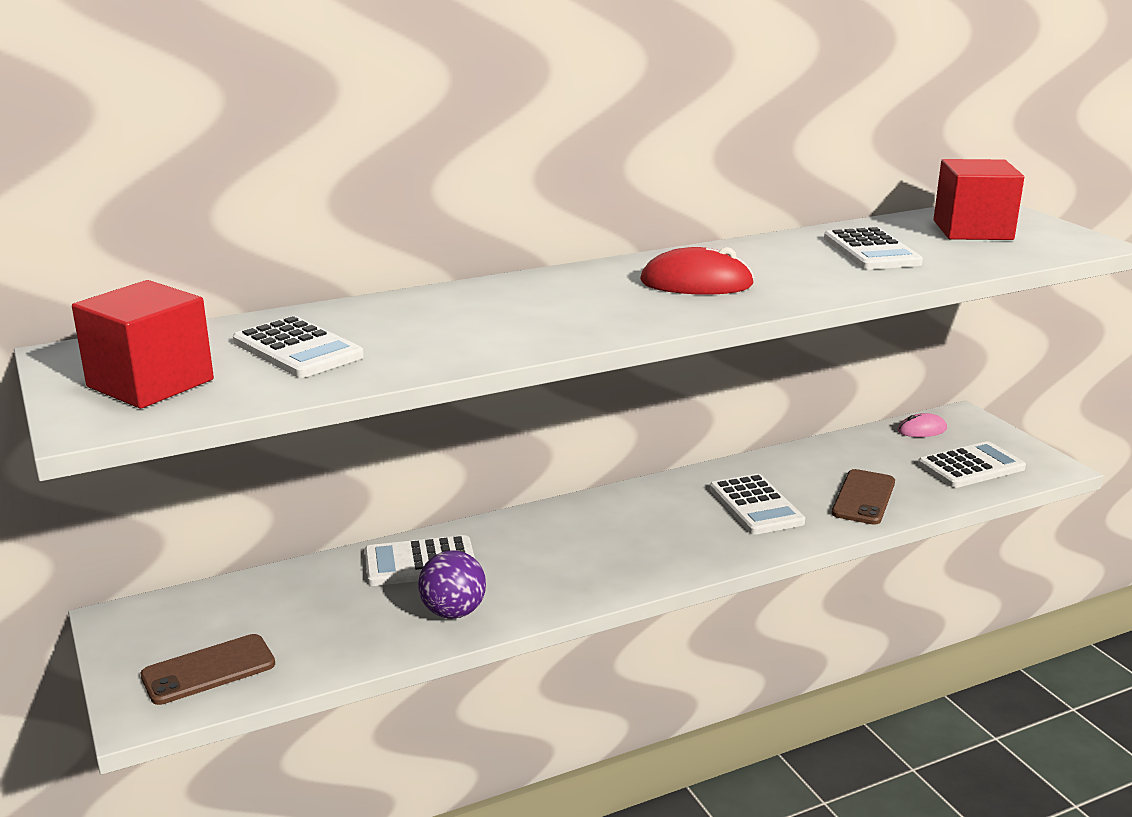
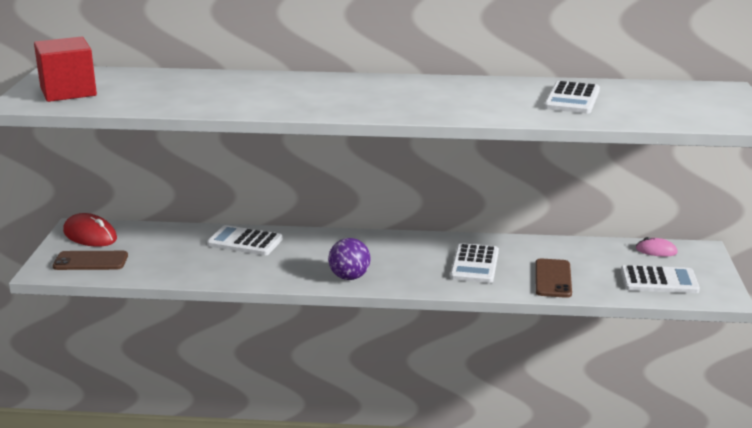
camera: 30 degrees right, 0 degrees up
(298, 349) = (155, 89): white calculator -> none
(453, 612) = (232, 270): purple ball -> purple ball (349, 277)
(696, 283) = (420, 97): red mouse -> red mouse (90, 235)
(863, 498) = (553, 279): brown phone -> brown phone turned 45 degrees counterclockwise
(972, 230) = (674, 99): red cube -> none

